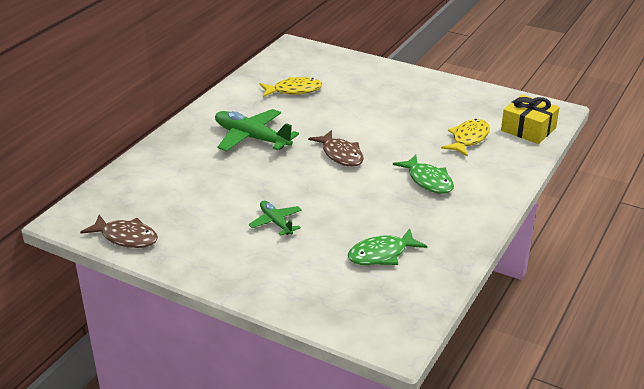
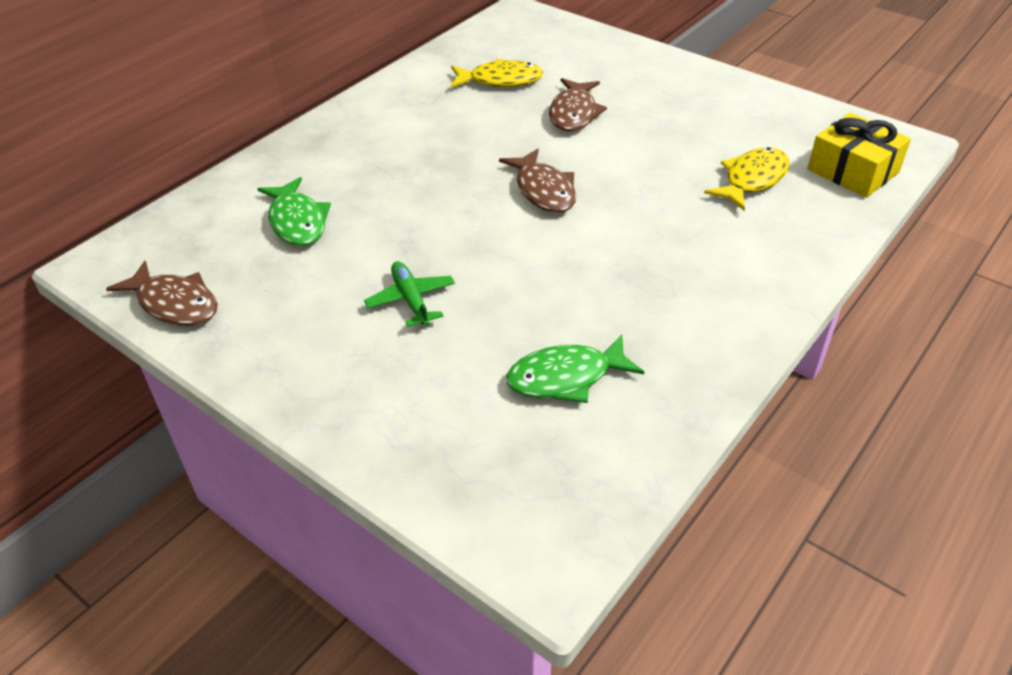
camera: 10 degrees right, 10 degrees up
(251, 138) = (416, 151): green plane -> none
(348, 108) = (574, 113): none -> brown fish
(428, 181) = (672, 248): green fish -> green fish (297, 222)

